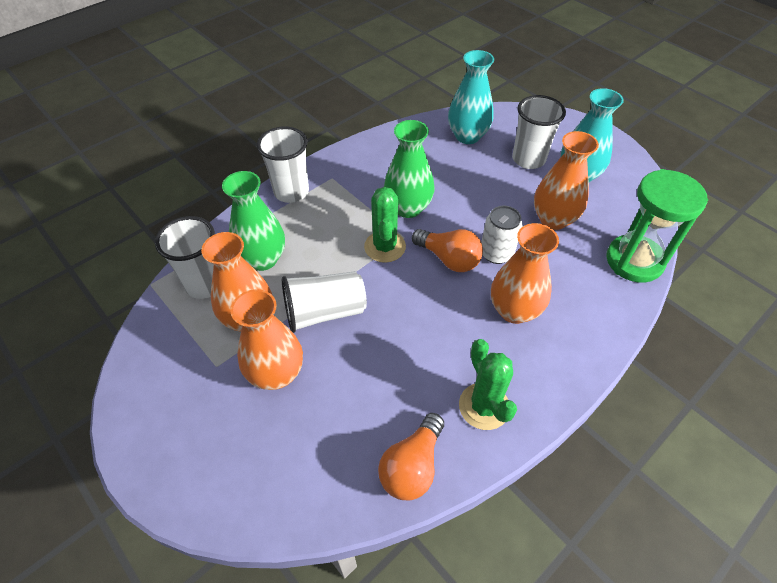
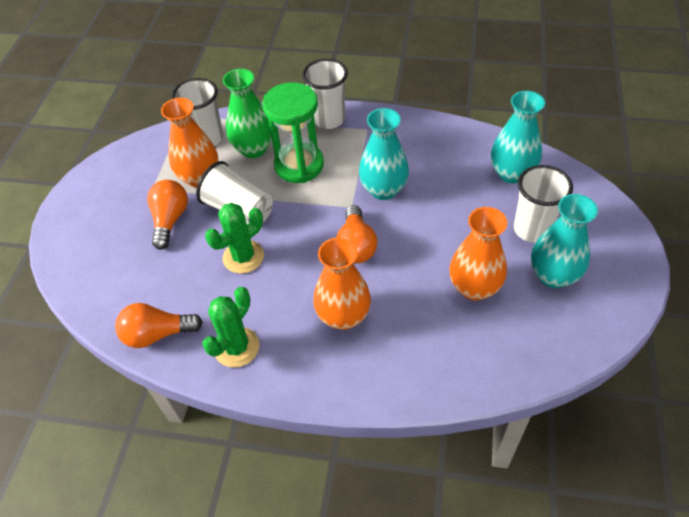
camera: 55 degrees right, 0 degrees up
(276, 373) = (170, 220): orange vase -> orange light bulb
(385, 247) = (329, 202): green cactus -> green cactus (243, 257)
(408, 208) = (383, 190): green vase -> turquoise vase
(496, 253) = (393, 271): white can -> none
(634, 261) = (486, 373): green hourglass -> green hourglass (299, 165)

